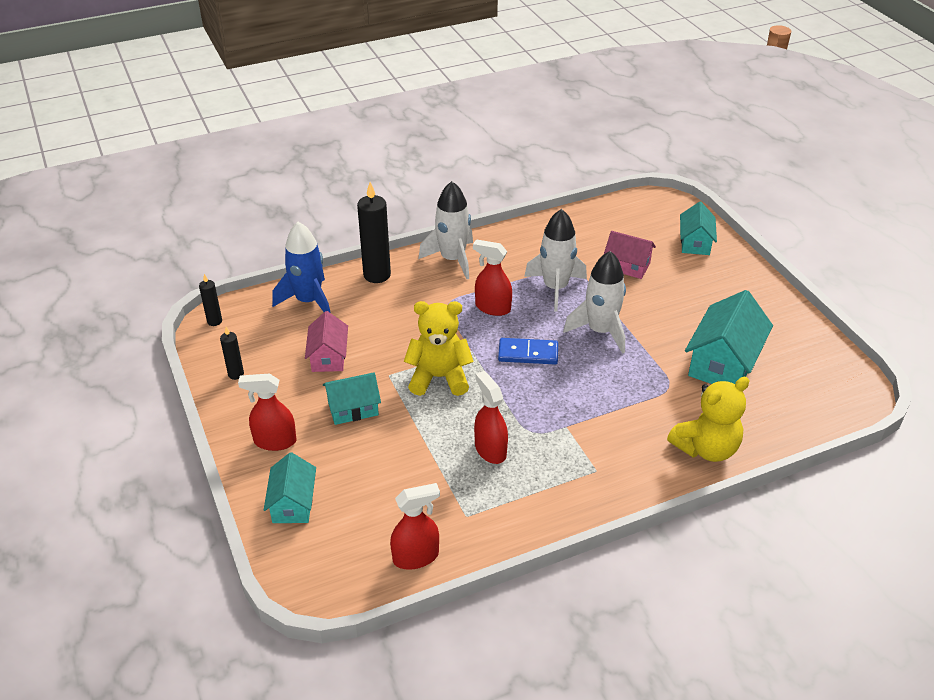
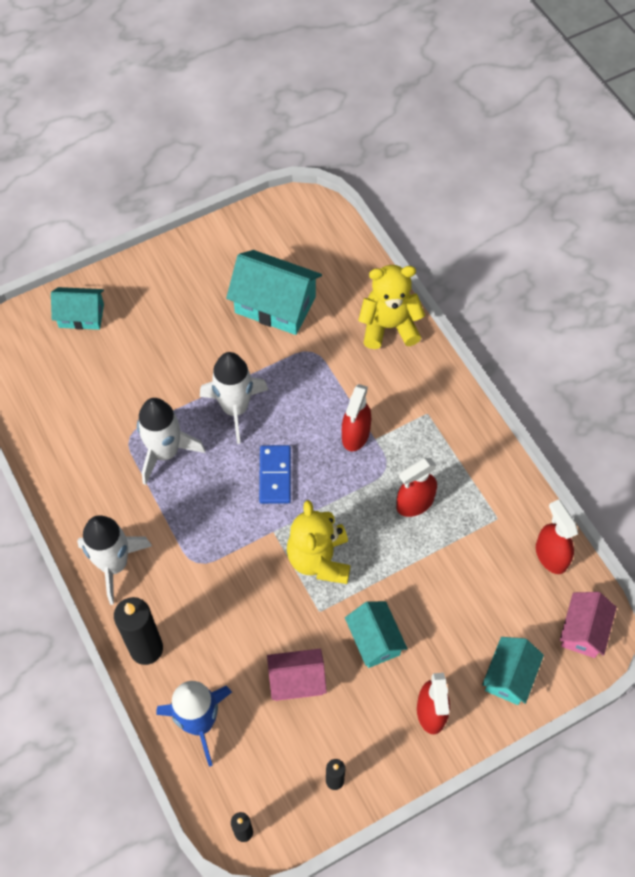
camera: 95 degrees left, 20 degrees up
(293, 503) = (509, 676): turquoise house -> turquoise house turned 60 degrees counterclockwise
(492, 308) = (202, 514): red spray bottle -> red spray bottle (355, 435)
(627, 266) = (124, 382): pink house -> pink house (583, 631)
(706, 448) = (389, 327): yellow teddy bear -> yellow teddy bear turned 60 degrees counterclockwise

